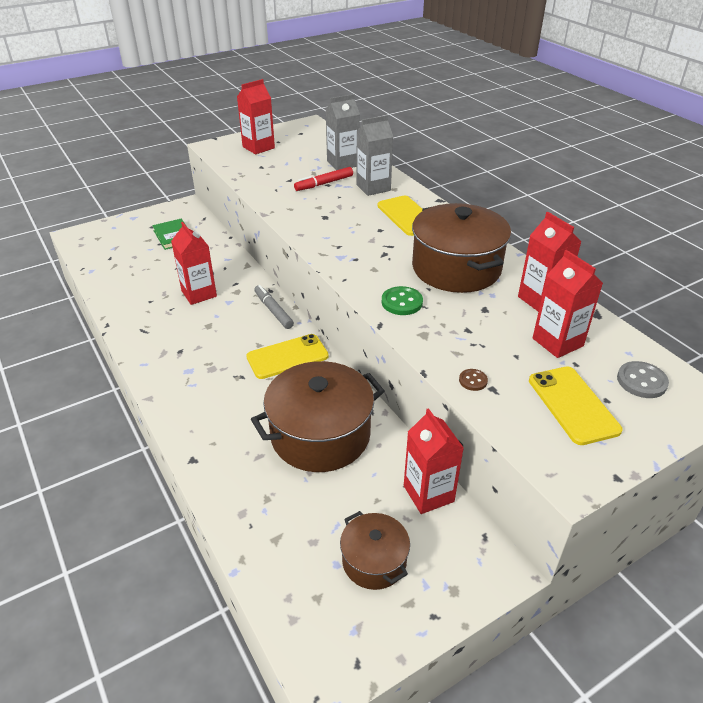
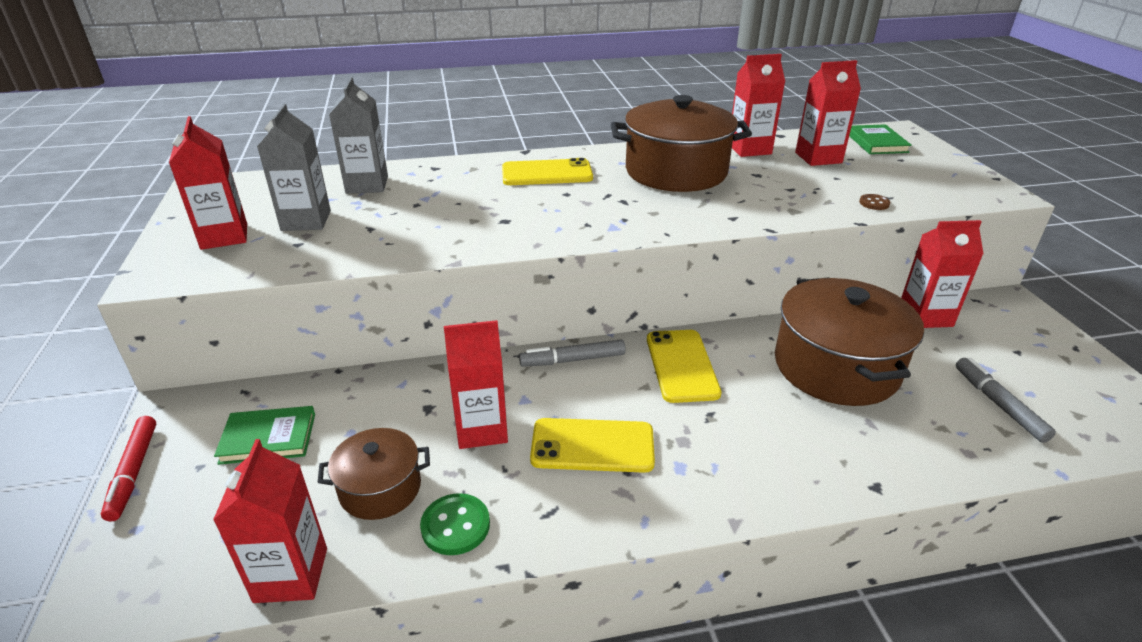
camera: 70 degrees left, 5 degrees down
(95, 270) = (291, 575): none -> red carton
(310, 538) = (998, 404): none -> grey marker
(324, 184) = (411, 206): red marker -> red marker (133, 472)
(373, 187) = (457, 179): grey carton -> grey carton (306, 221)
(374, 561) = (1020, 368): brown pot -> brown pot (380, 488)
(402, 302) = (730, 210): green button -> green button (455, 526)
(573, 405) = (908, 172): yellow phone -> yellow phone (592, 446)
(641, 381) = (876, 143): grey button -> green book

